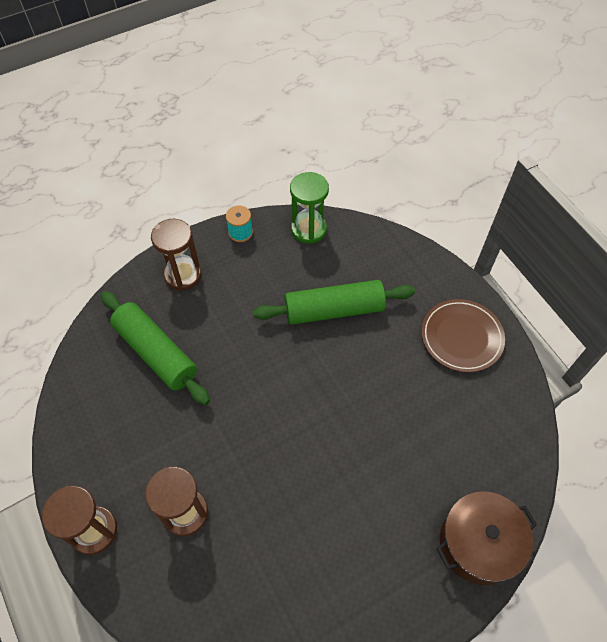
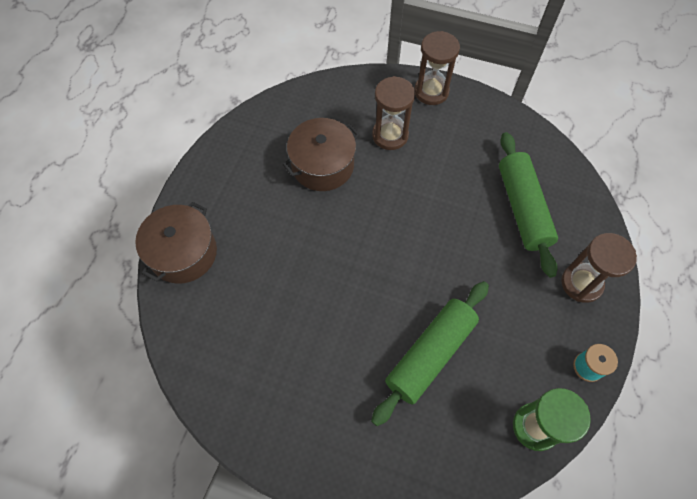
camera: 140 degrees right, 5 degrees up
(156, 353) = (522, 208): green rolling pin -> green rolling pin turned 75 degrees clockwise
(278, 533) = (322, 165): none -> brown pot
(461, 337) = (298, 419): brown plate -> none

